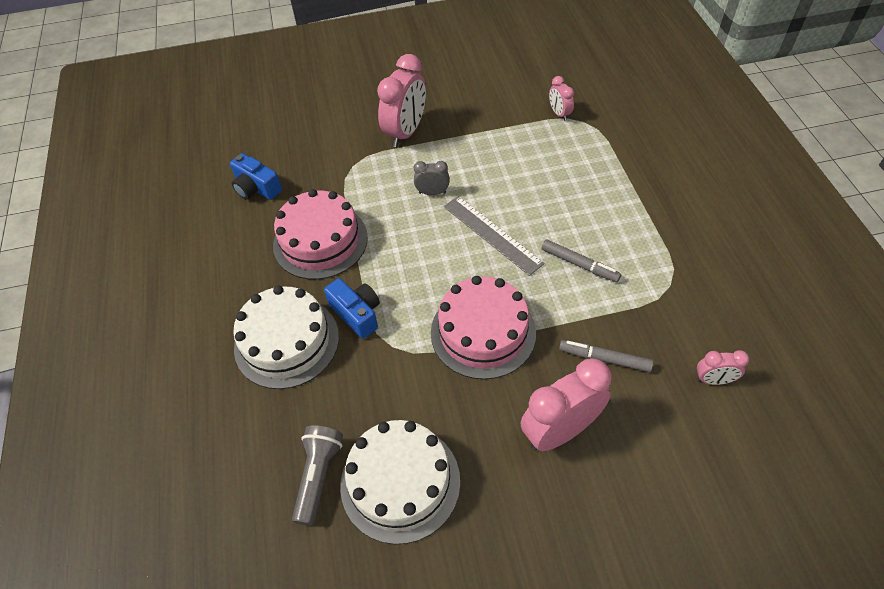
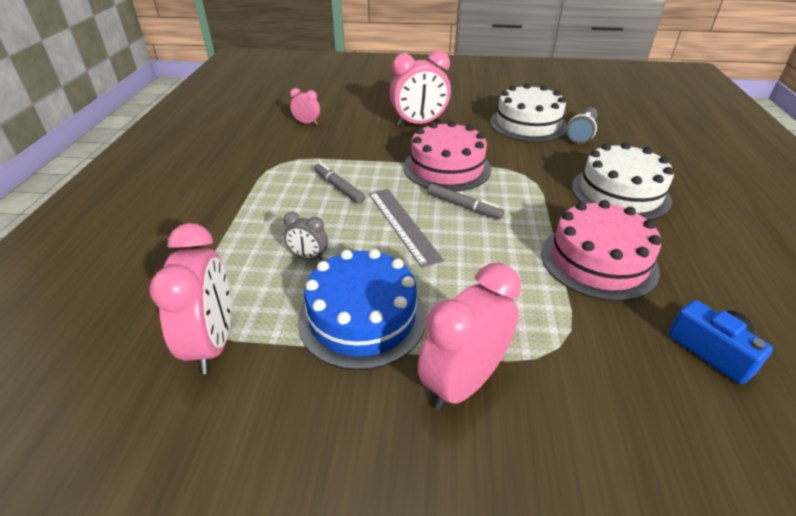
camera: 165 degrees left, 15 degrees down
(357, 314) = (555, 197): blue camera -> none
(432, 193) = (451, 280): grey clock -> grey clock (308, 257)
(481, 150) = (362, 317): none -> blue cake
(559, 114) = (213, 343): pink clock -> pink clock, size x1.99
(604, 359) = (366, 141): grey marker -> grey marker (463, 206)

